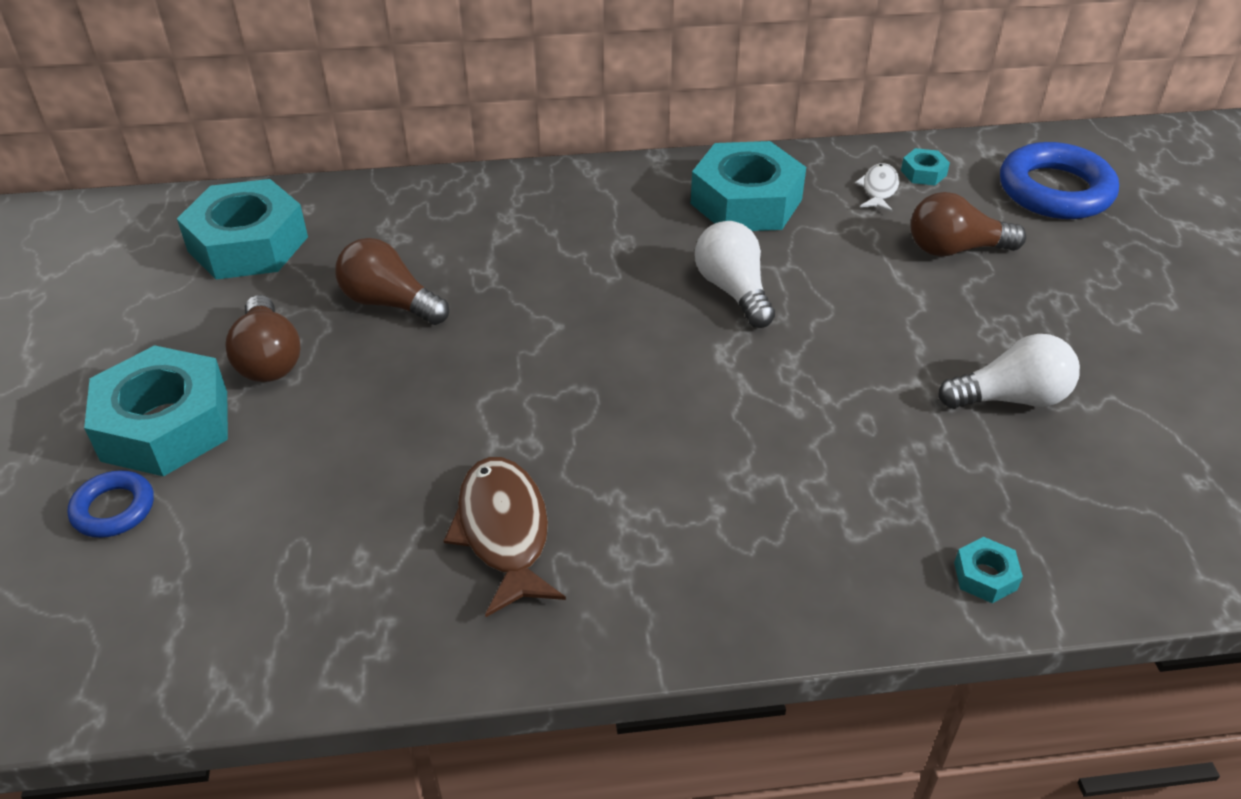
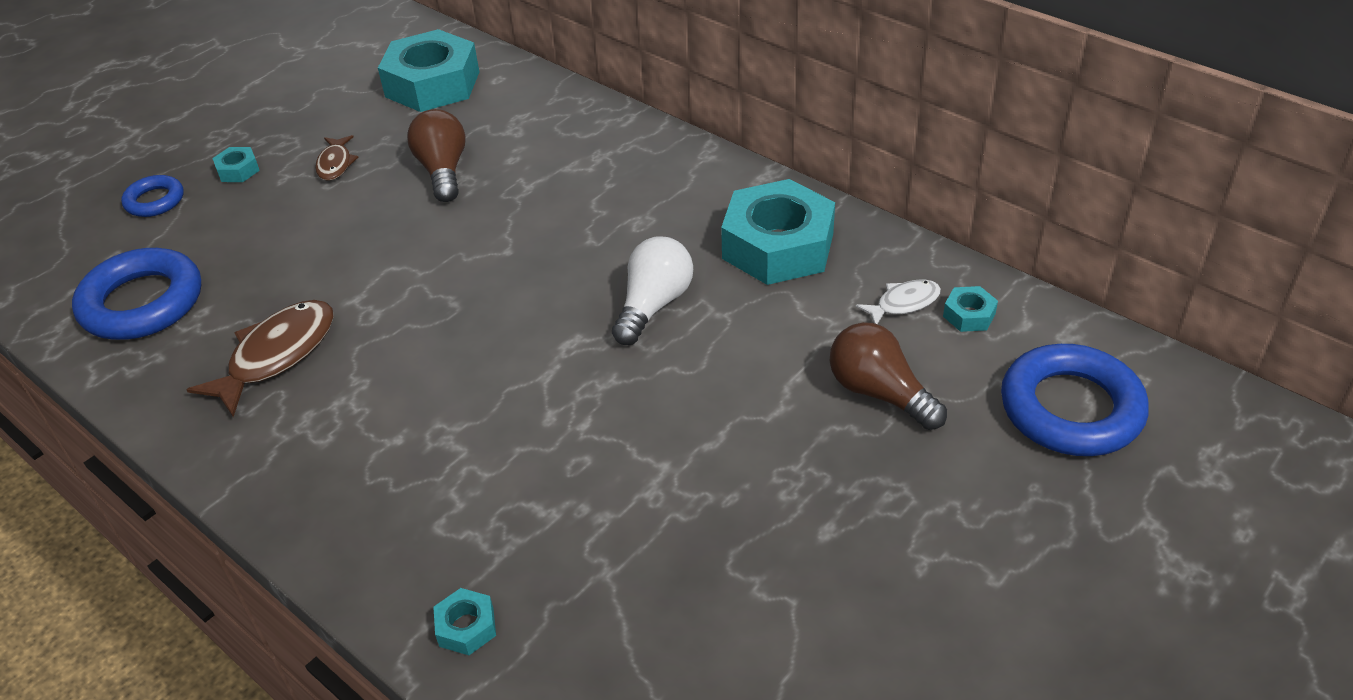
camera: 50 degrees right, 0 degrees up
(165, 425) = (238, 170): turquoise nut -> turquoise nut, size x0.42
(269, 358) = (335, 164): brown light bulb -> brown fish
(279, 595) = (142, 303): none -> blue ring
(1011, 398) = (709, 533): white light bulb -> none

